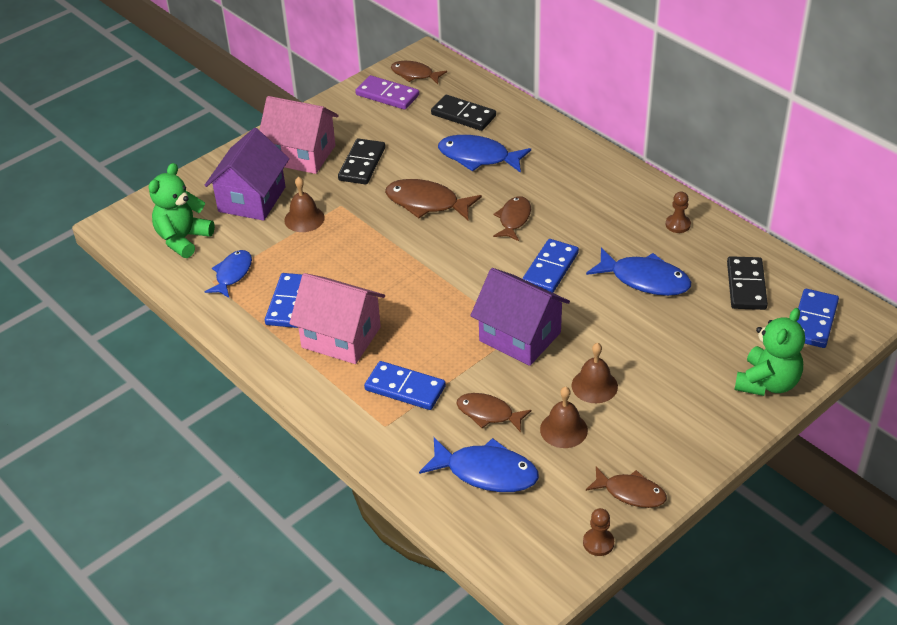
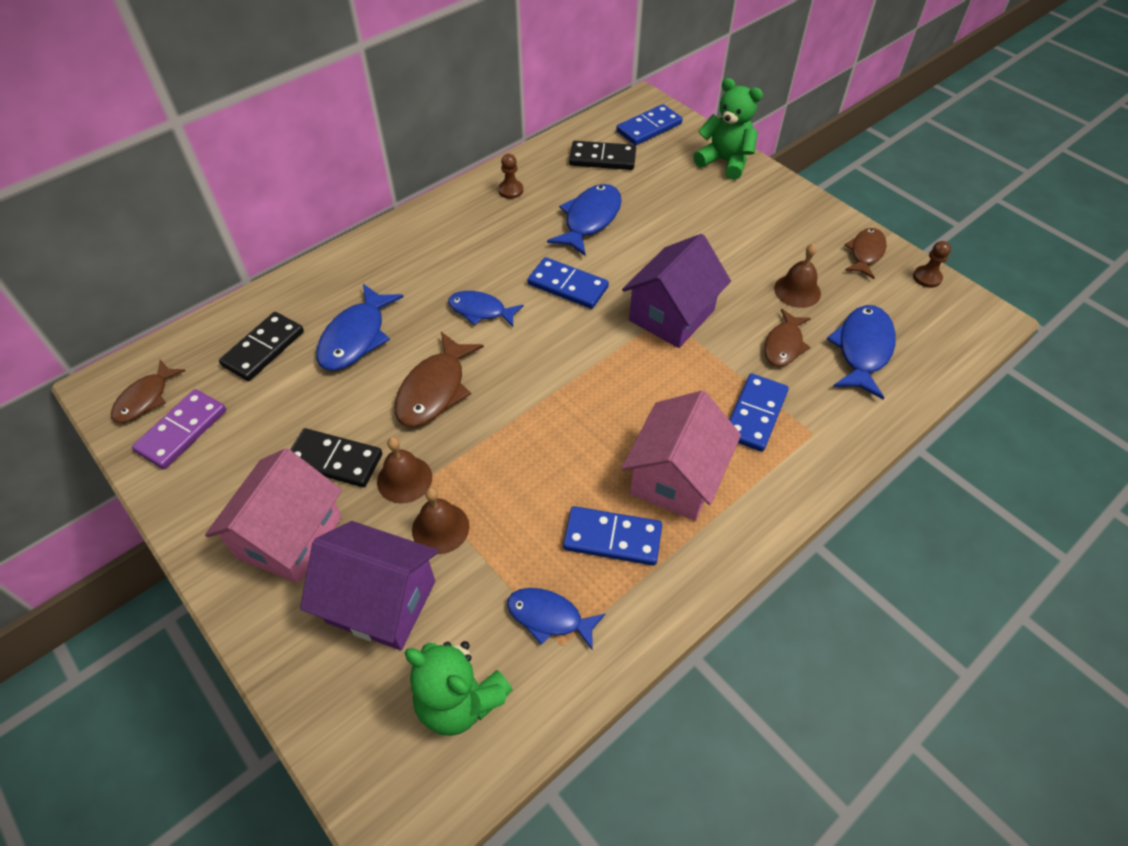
camera: 90 degrees left, 10 degrees up
(514, 219) = (481, 310): brown fish -> blue fish
(594, 386) = (737, 265): brown bell -> brown bell (404, 479)
(814, 321) = (649, 128): blue domino -> blue domino turned 60 degrees counterclockwise

